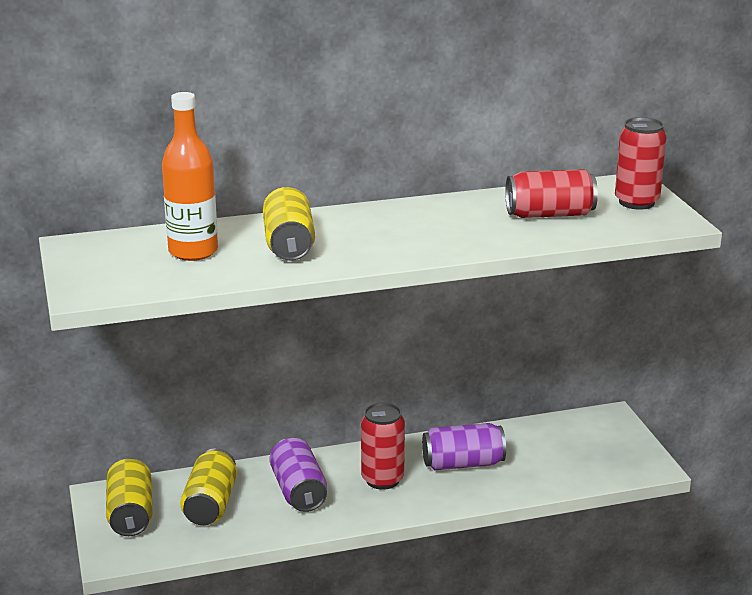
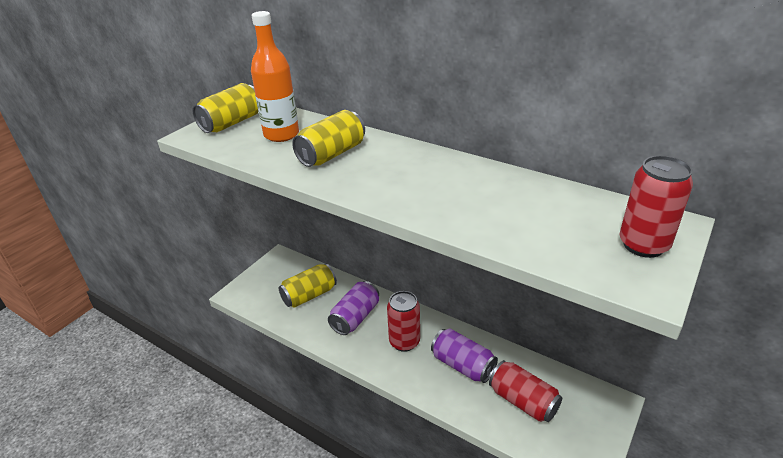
camera: 50 degrees right, 10 degrees up
(130, 514) = (274, 276): yellow can -> yellow can (231, 123)
(549, 214) = (541, 217): red can -> red can (523, 401)

